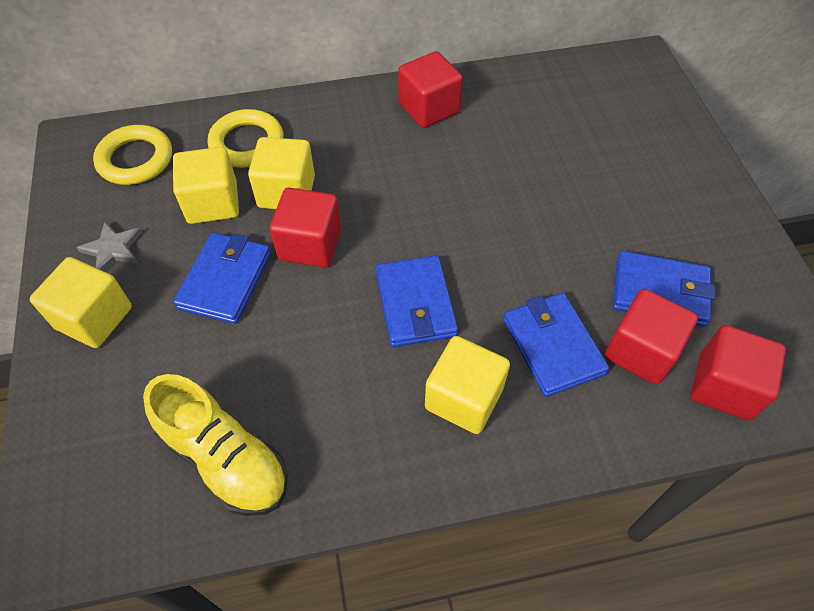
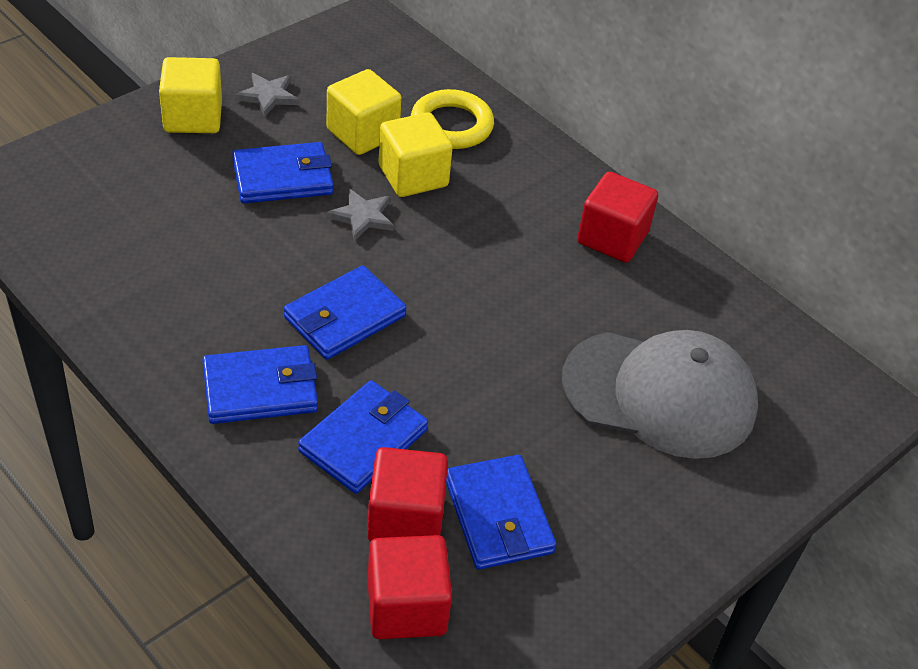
camera: 55 degrees right, 10 degrees down
(135, 159) = (375, 64): yellow ring -> none
(225, 458) = (109, 251): yellow shoe -> none
(310, 244) = (362, 217): red cube -> grey star
(464, 398) = (260, 389): yellow cube -> blue wallet
(587, 152) = (660, 394): none -> grey cap

